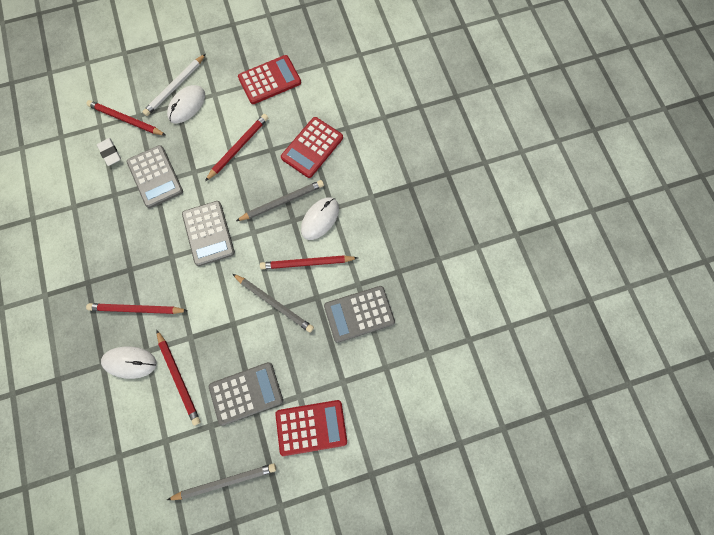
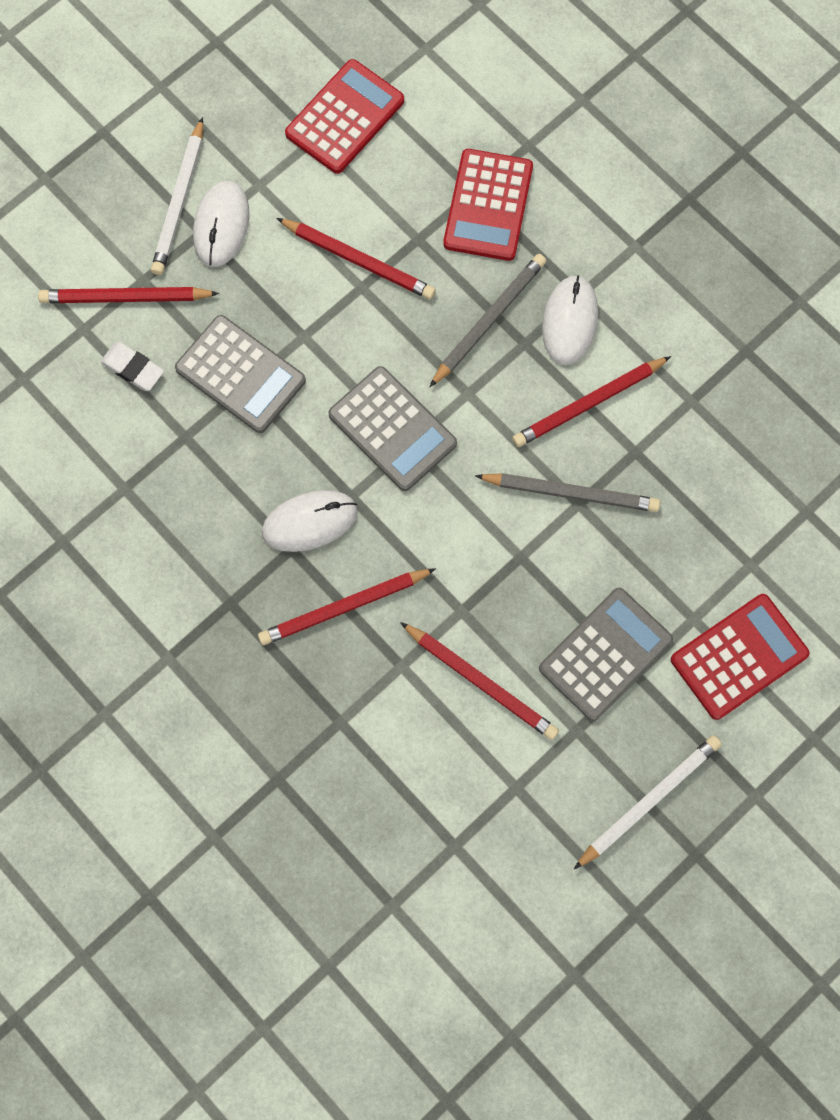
camera: 25 degrees left, 0 degrees up
(130, 362) = (384, 696): white mouse -> white mouse (309, 522)
(225, 481) = (649, 801): grey pencil -> white pencil
(238, 147) = (358, 260): red pencil -> red pencil turned 105 degrees clockwise
(359, 314) = (719, 447): grey calculator -> none

